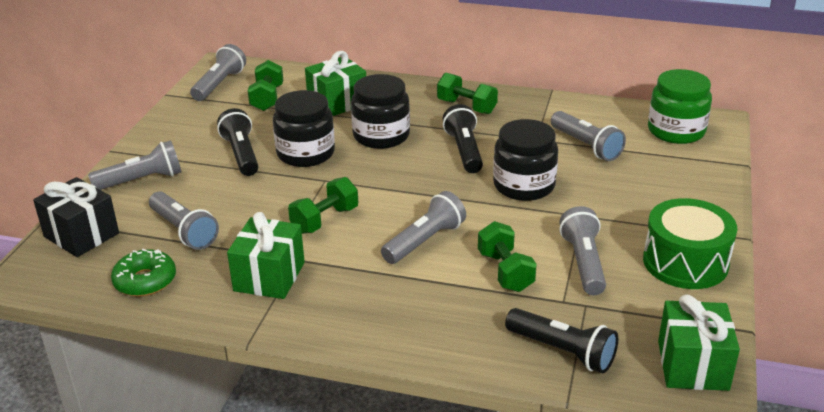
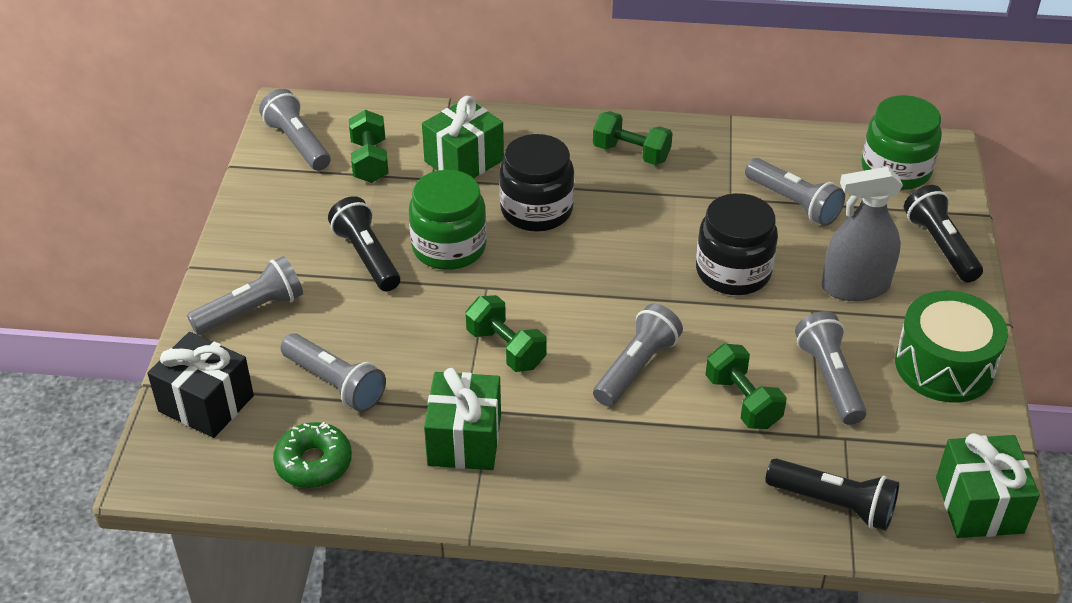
camera: 10 degrees left, 10 degrees up
(219, 84) = (298, 143): grey flashlight -> grey flashlight turned 45 degrees counterclockwise
(305, 153) = (449, 247): black jar -> green jar
(325, 220) = (506, 348): green dumbbell -> green dumbbell turned 75 degrees counterclockwise
(464, 151) = (647, 224): black flashlight -> black flashlight (940, 246)
(622, 203) = (855, 287): none -> grey spray bottle

